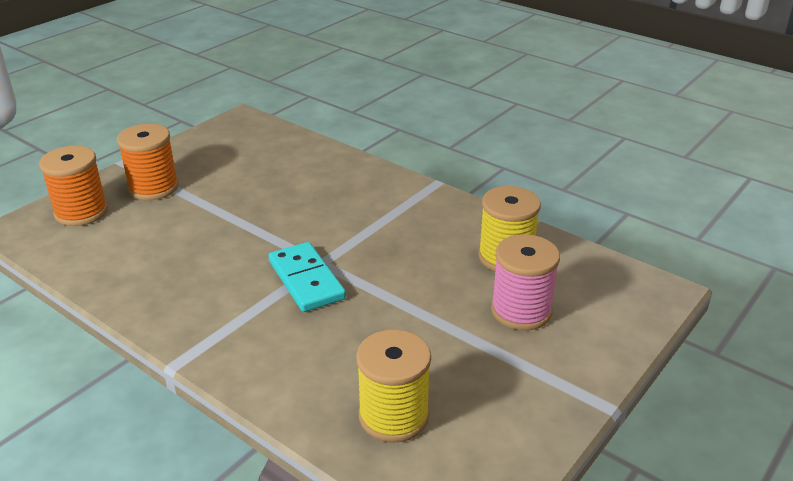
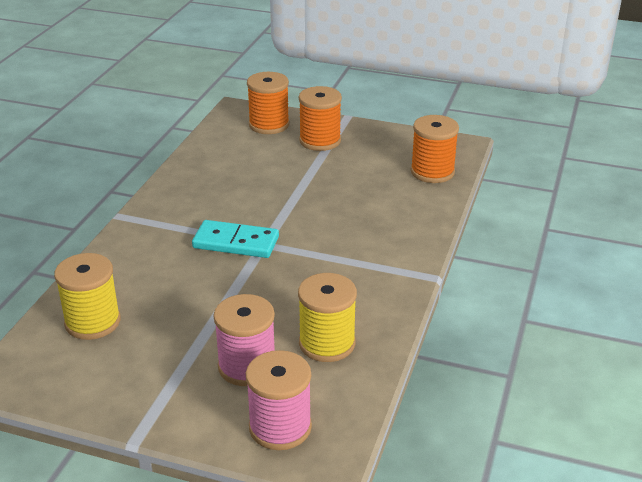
camera: 70 degrees right, 0 degrees up
(274, 142) = (432, 172): none -> orange spool
(306, 280) = (236, 242): turquoise domino -> turquoise domino turned 60 degrees clockwise
(613, 307) = (280, 427): none -> pink spool

